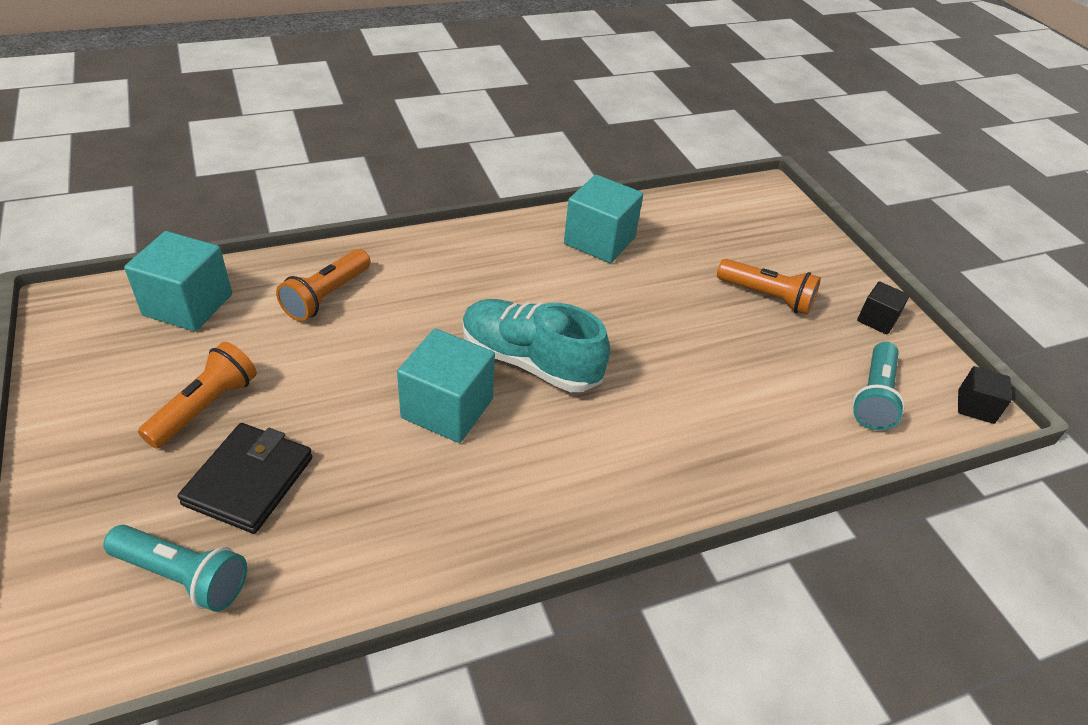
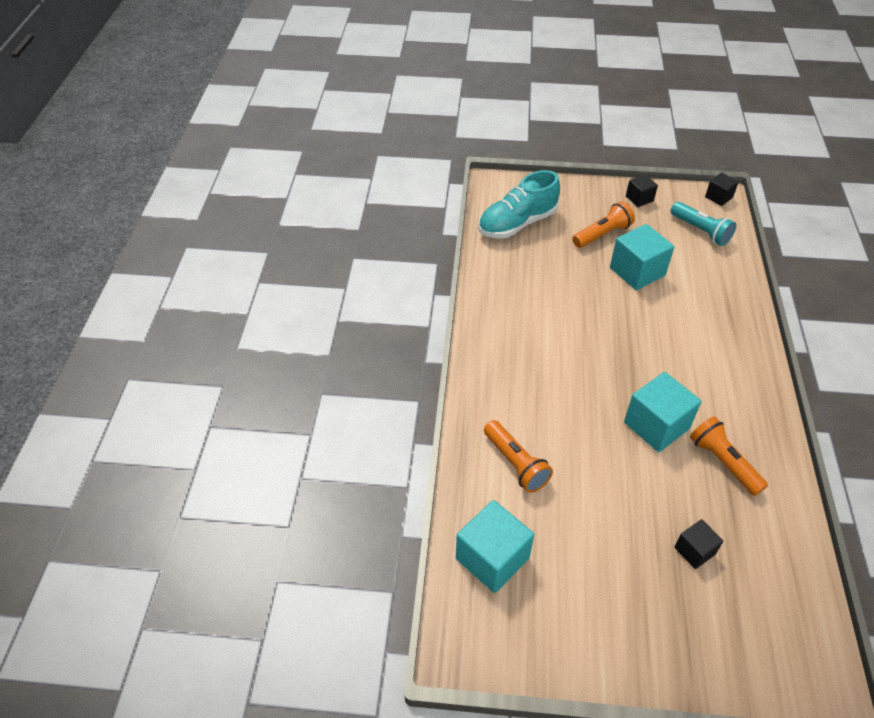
camera: 60 degrees left, 5 degrees up
(183, 576) = (767, 602): turquoise flashlight -> none
(205, 407) = (616, 565): orange flashlight -> orange flashlight (723, 462)
(249, 481) = (694, 551): black wallet -> black cube
(530, 362) = (625, 369): turquoise shoe -> turquoise shoe (517, 224)
(599, 241) = (513, 289): turquoise cube -> turquoise cube (637, 271)

